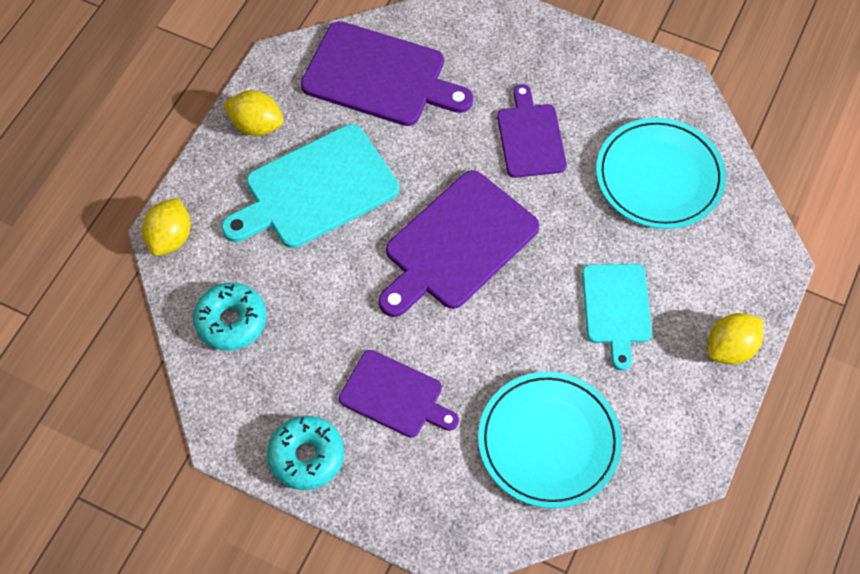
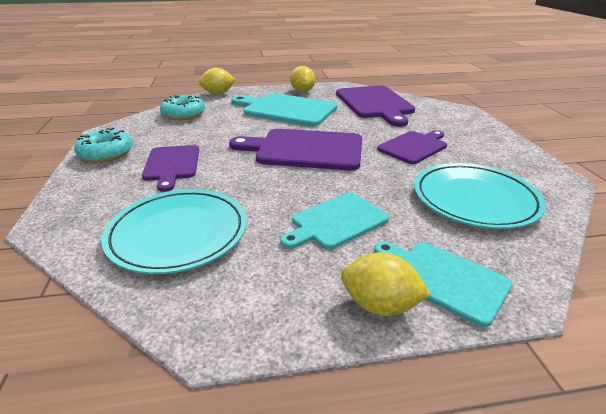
camera: 55 degrees right, 30 degrees down
(732, 288) = (443, 279): none -> turquoise cutting board

